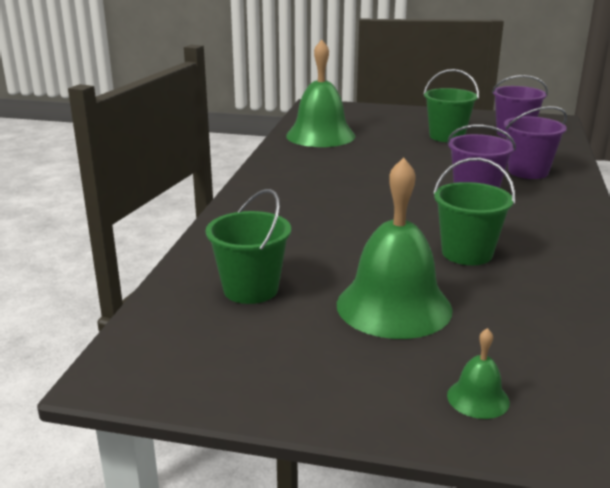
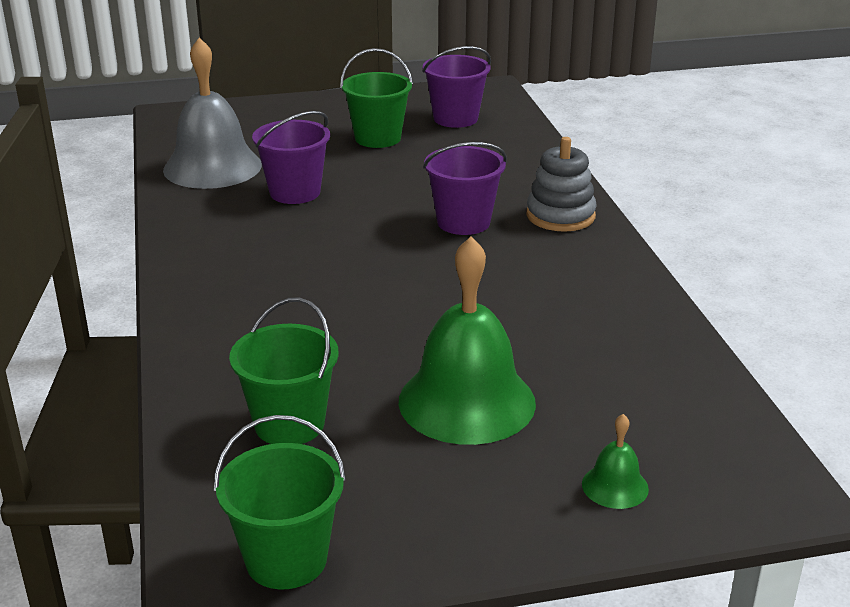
camera: 25 degrees left, 5 degrees up
(320, 135) = (212, 167): green bell -> grey bell
(467, 253) = (503, 310): green bucket -> green bucket (286, 559)
(528, 171) = (504, 176): purple bucket -> purple bucket (295, 192)
(558, 203) = (560, 216): none -> grey stacking toy

